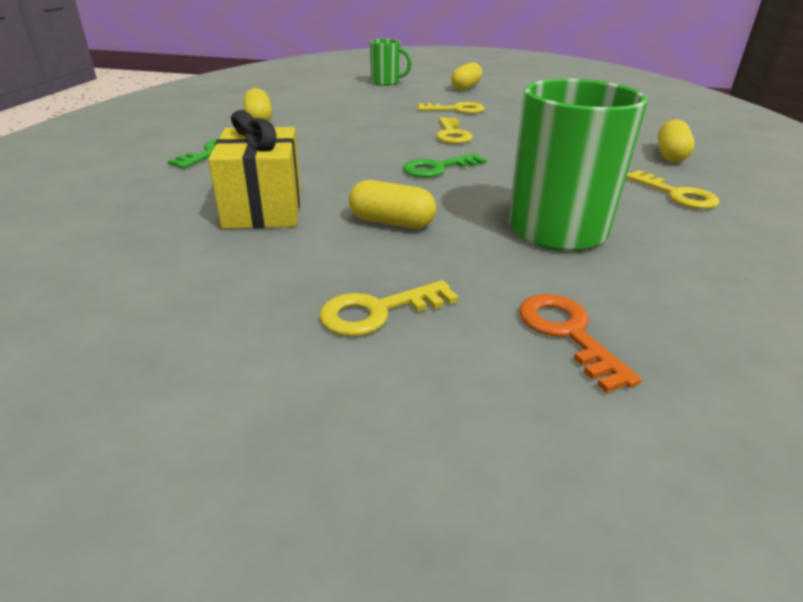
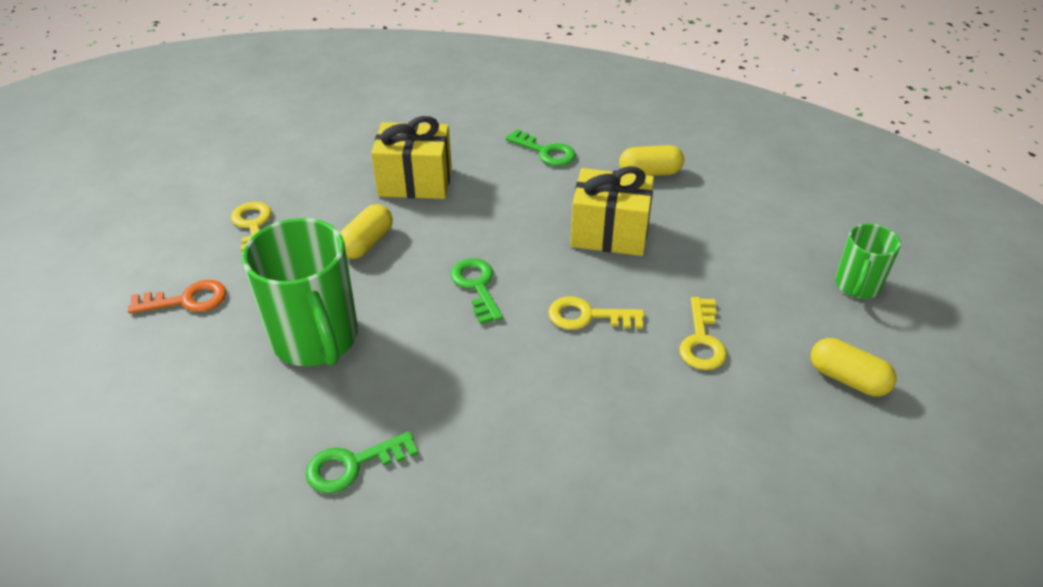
camera: 100 degrees right, 10 degrees up
(347, 130) = (609, 233): none -> yellow gift
(670, 155) = (476, 528): yellow capsule -> none
(676, 194) = (353, 465): yellow key -> green key

